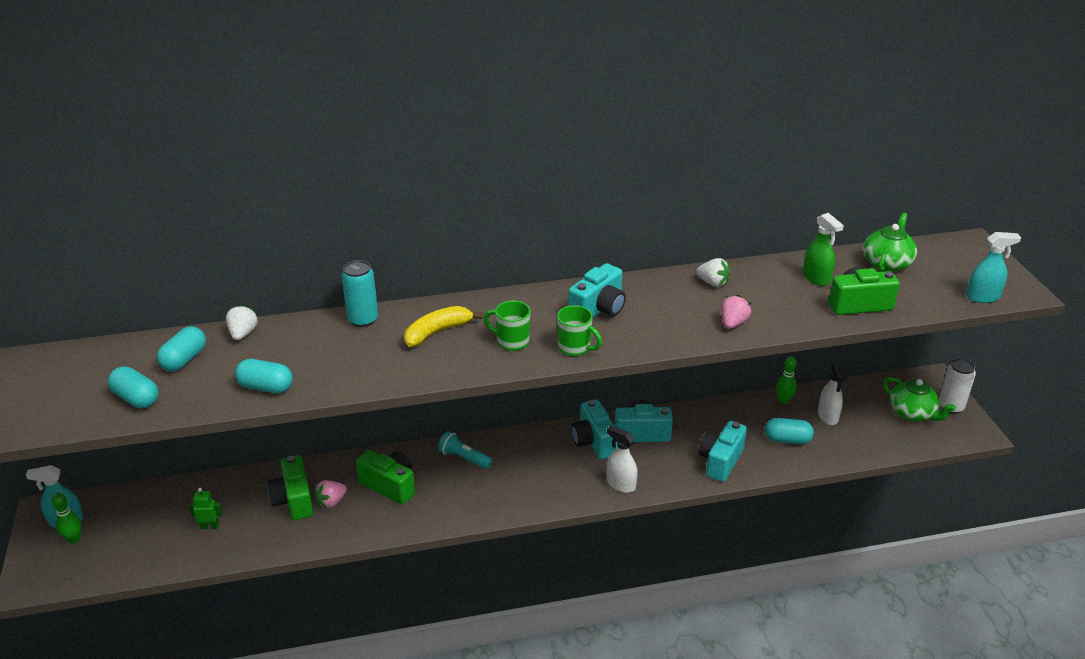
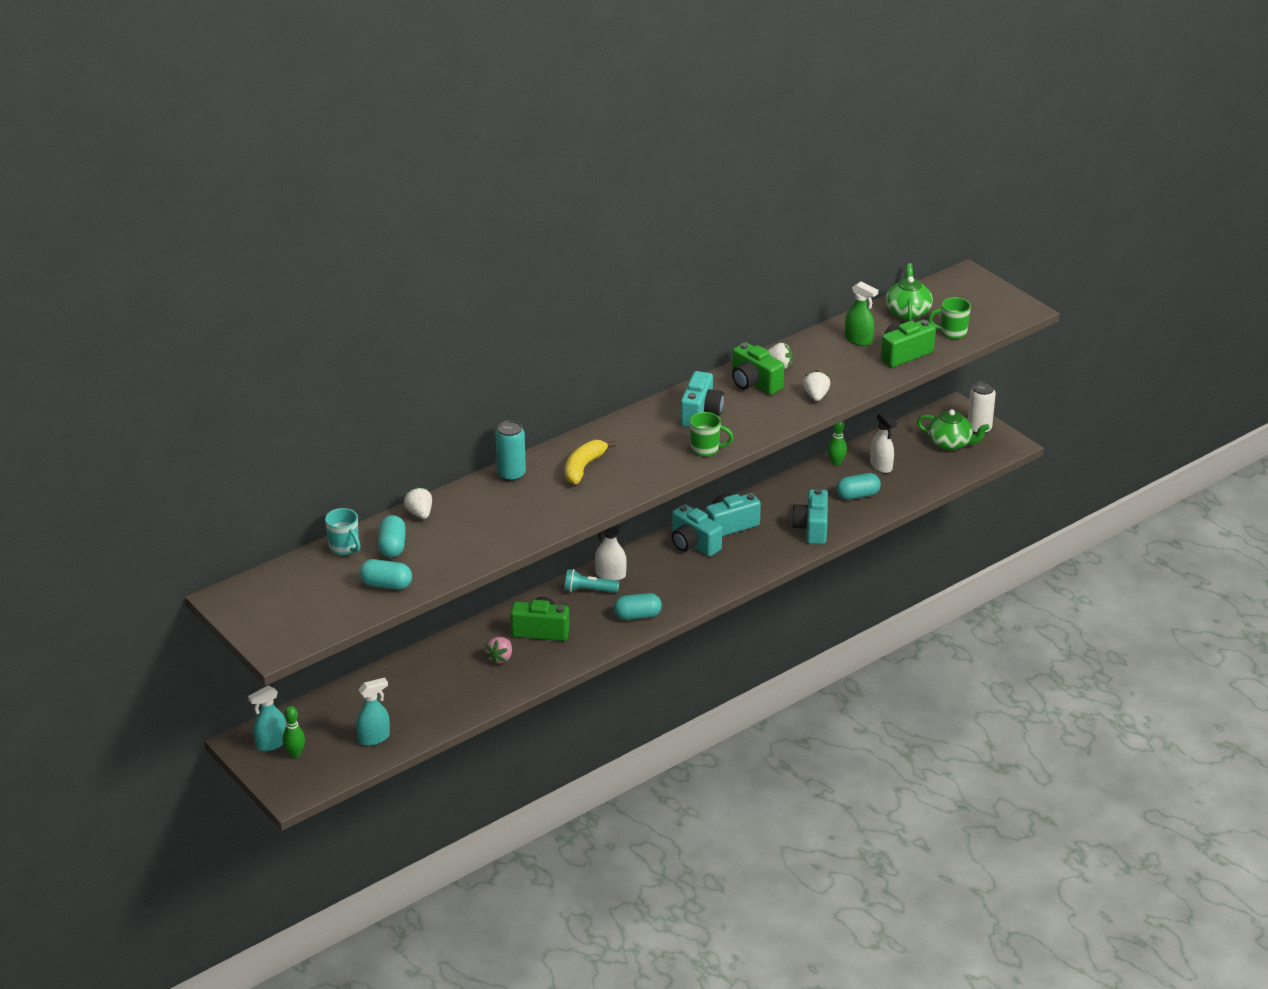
camera: 25 degrees left, 0 degrees up
(142, 347) = (344, 548): none -> turquoise mug
(210, 526) = (409, 708): green robot -> none
(266, 387) = (484, 547): turquoise capsule -> turquoise capsule (637, 616)
(294, 500) = (465, 666): green camera -> green camera (754, 383)
(511, 342) = (651, 458): green mug -> green mug (952, 332)
(620, 484) = (740, 571): white spray bottle -> white spray bottle (610, 575)
(733, 323) = (816, 396): pink strawberry -> white strawberry
(982, 297) = (996, 322): turquoise spray bottle -> turquoise spray bottle (374, 738)

